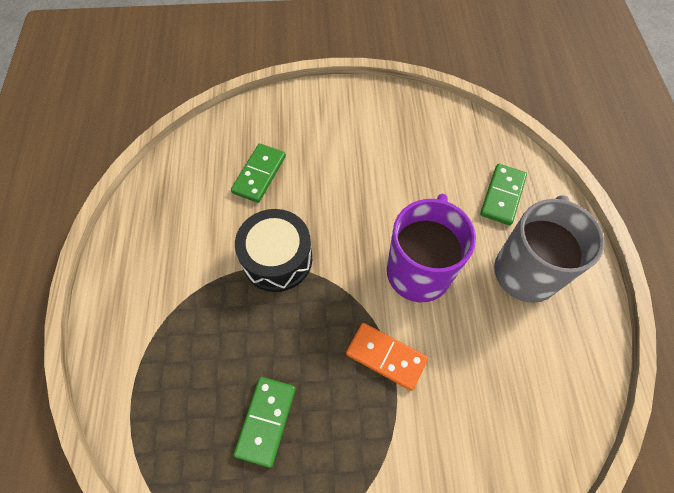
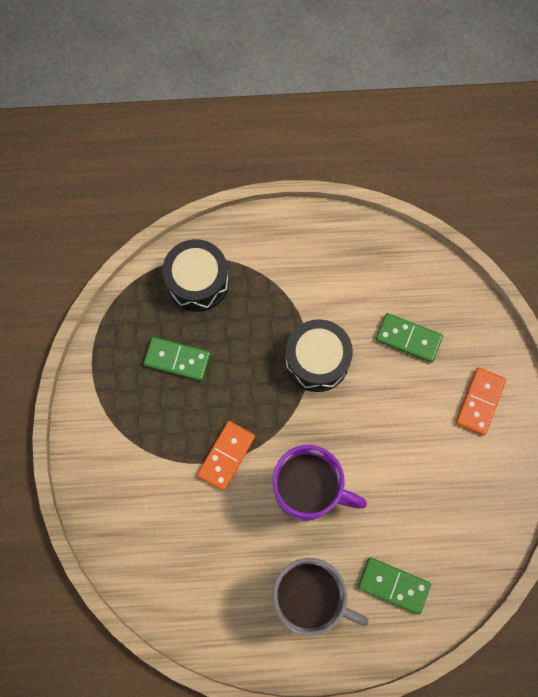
camera: 90 degrees right, 10 degrees up
(164, 396) = (197, 282): none -> black drum
(325, 121) = (479, 401): none -> orange domino

